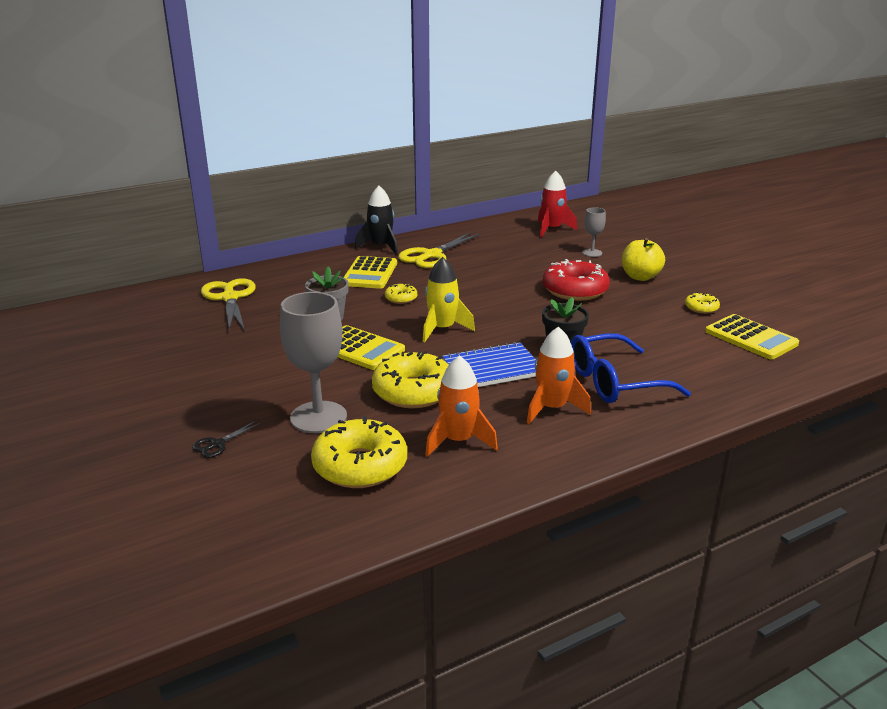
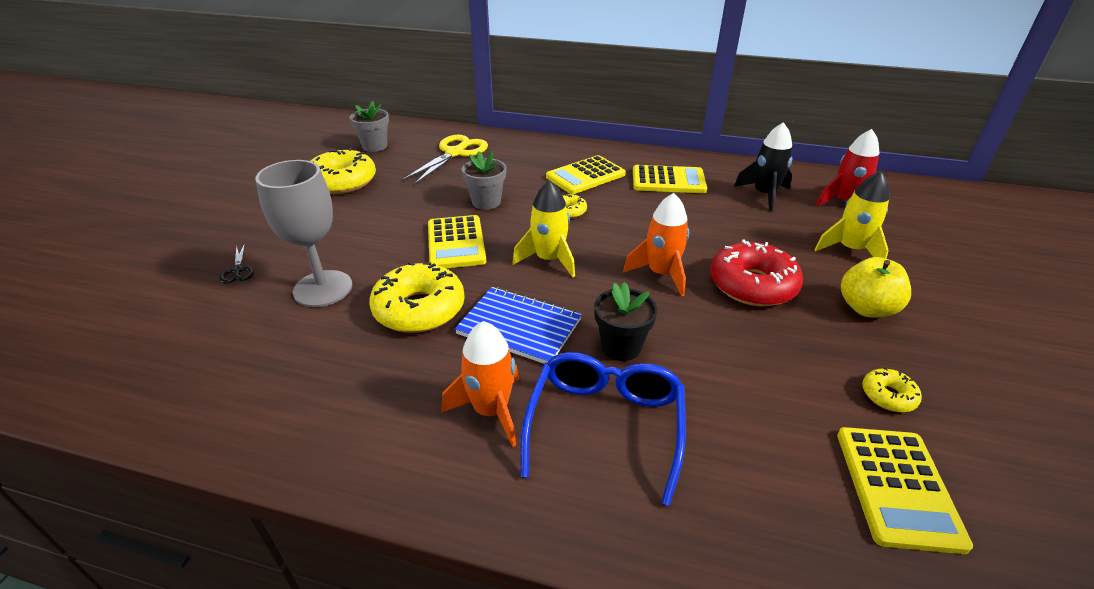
camera: 45 degrees right, 10 degrees up
(137, 321) = (375, 146): none -> grey flower pot
(217, 444) = (238, 270): black scissors -> black scissors turned 105 degrees counterclockwise
(360, 466) = (264, 354): yellow donut -> yellow donut (342, 182)
(381, 247) = (638, 154): black rocket -> black rocket (764, 195)
(431, 255) = (668, 180): yellow scissors -> yellow calculator
(458, 441) = (360, 385): orange rocket -> orange rocket (661, 274)
(592, 253) = (850, 249): grey goblet -> yellow rocket
(614, 382) = (605, 425): blue glasses -> blue glasses turned 75 degrees clockwise

